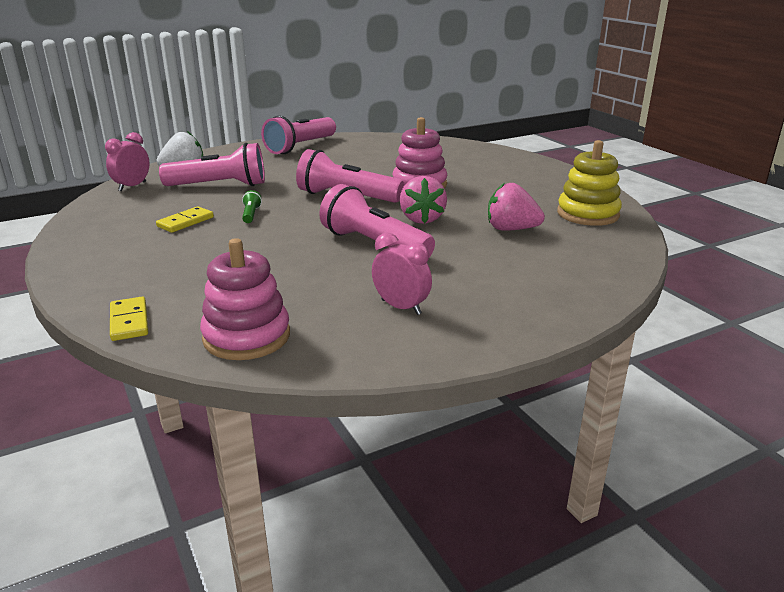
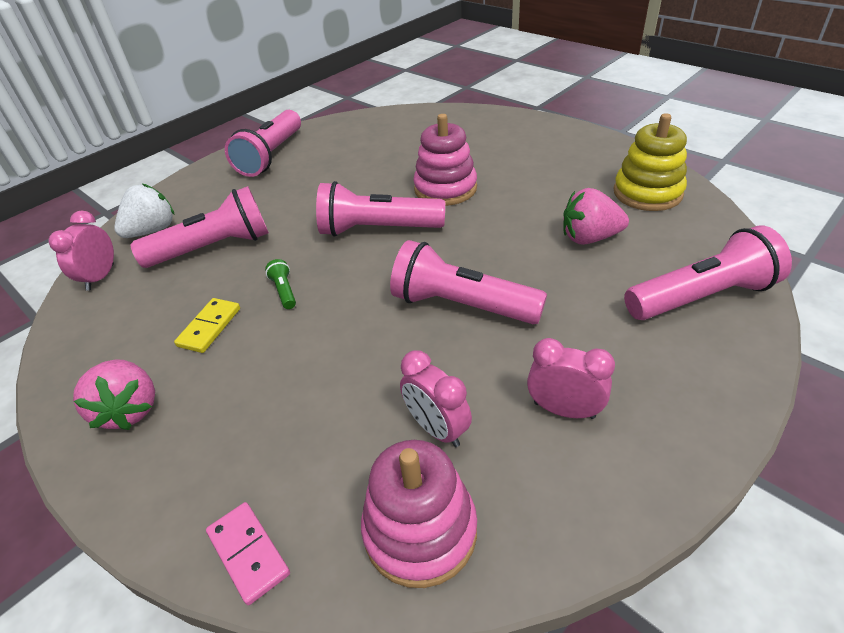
camera: 15 degrees left, 15 degrees up
(129, 321) = (248, 553): yellow domino -> pink domino
(300, 297) = (437, 428): none -> pink clock
(422, 219) = (485, 246): pink strawberry -> pink strawberry (130, 409)
(572, 275) = (701, 296): none -> pink flashlight

